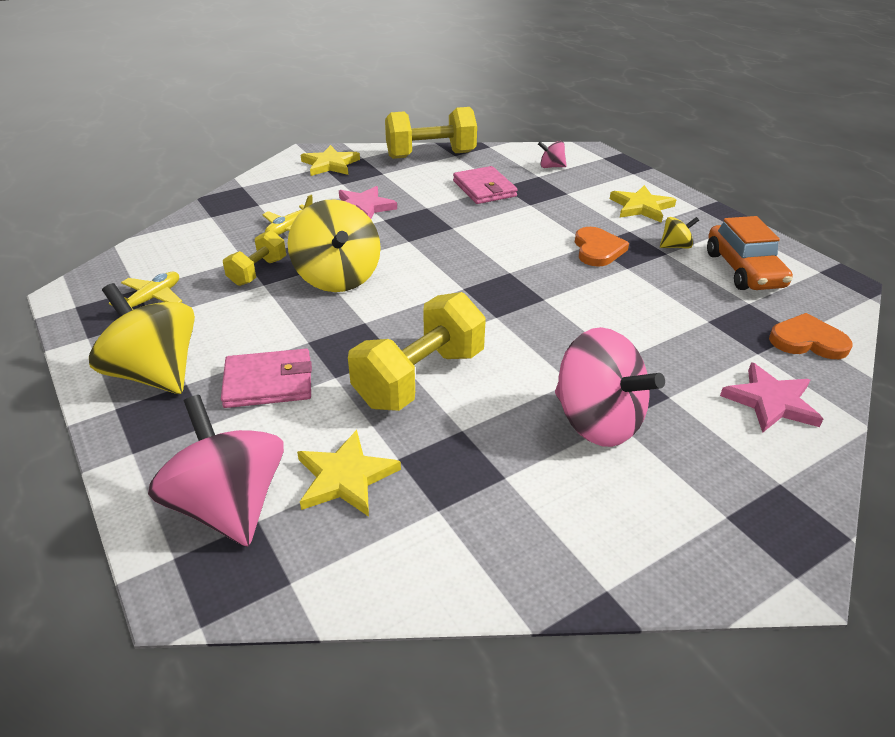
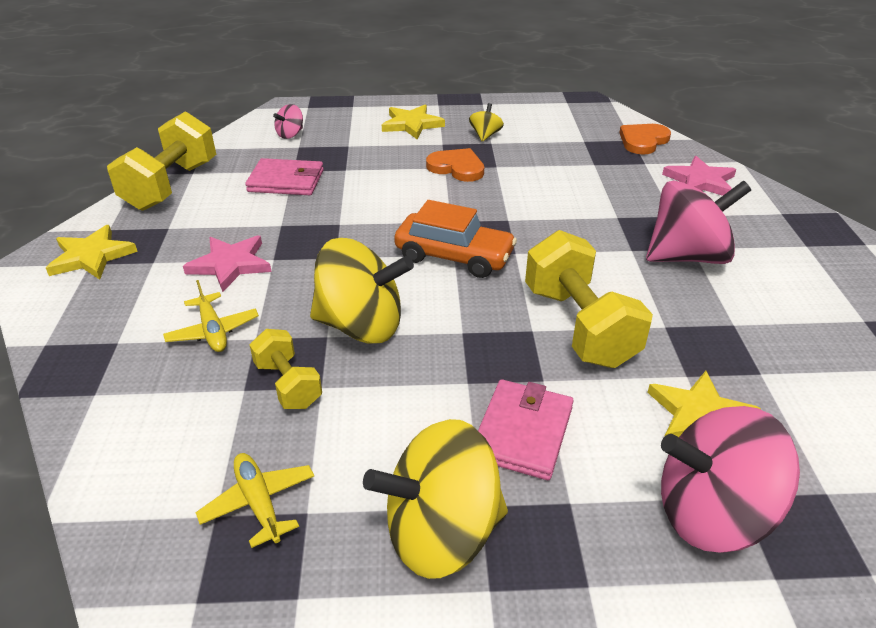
camera: 60 degrees left, 0 degrees up
(743, 270) = (542, 125): orange car -> orange car (454, 256)

